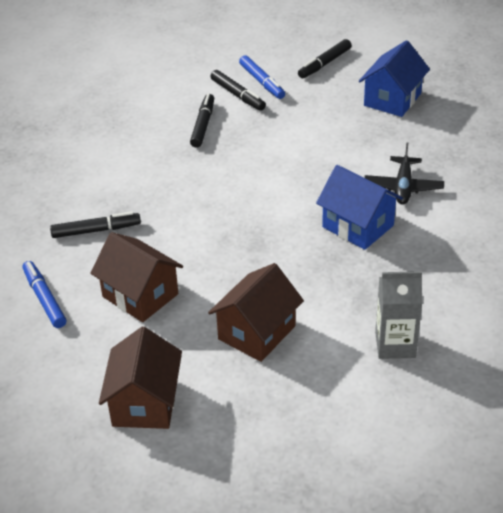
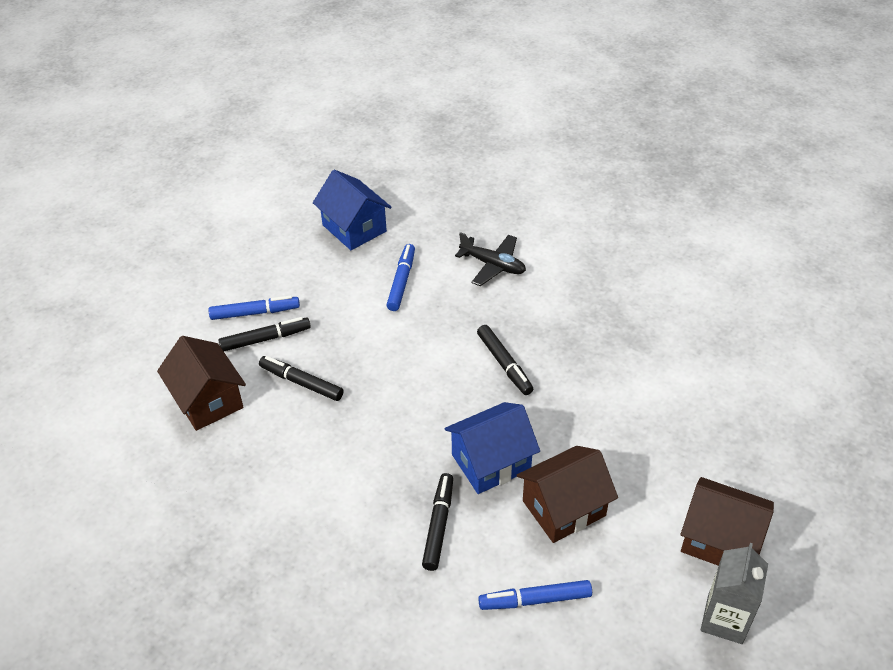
camera: 70 degrees left, 5 degrees up
(257, 332) = (651, 428): brown house -> brown house (208, 400)
(324, 64) = (258, 255): black marker -> black marker (504, 364)
(345, 142) = (401, 281): none -> blue marker
(358, 226) = (533, 313): blue house -> blue house (491, 462)
(395, 345) = (698, 338): grey carton -> grey carton (725, 619)

